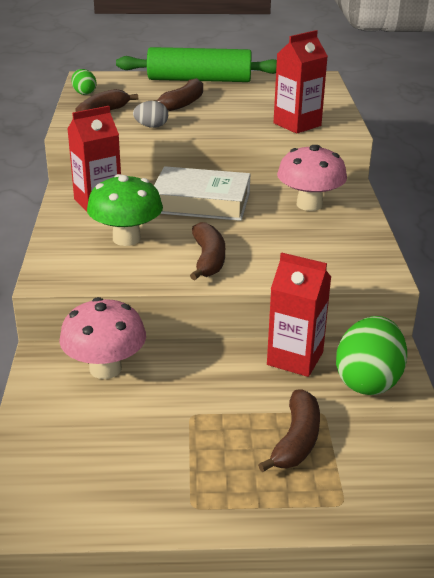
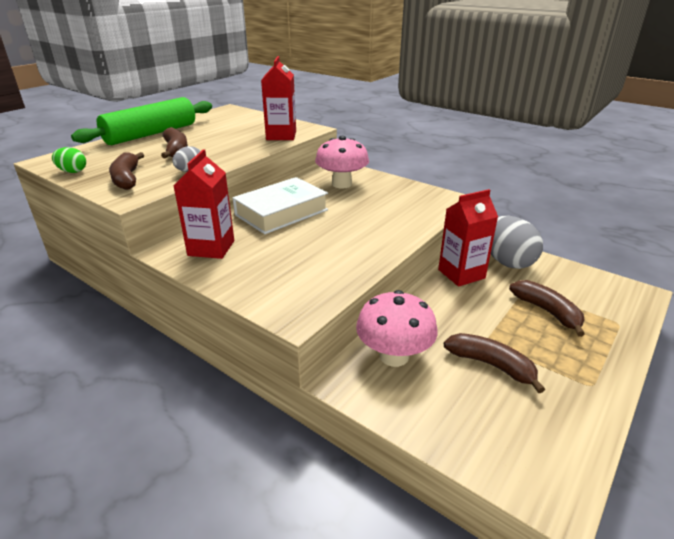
camera: 50 degrees left, 0 degrees up
(126, 238) = (286, 258): green mushroom -> none
(208, 259) = (362, 240): brown banana -> brown banana (491, 365)
(368, 381) = (507, 262): green egg -> grey egg

